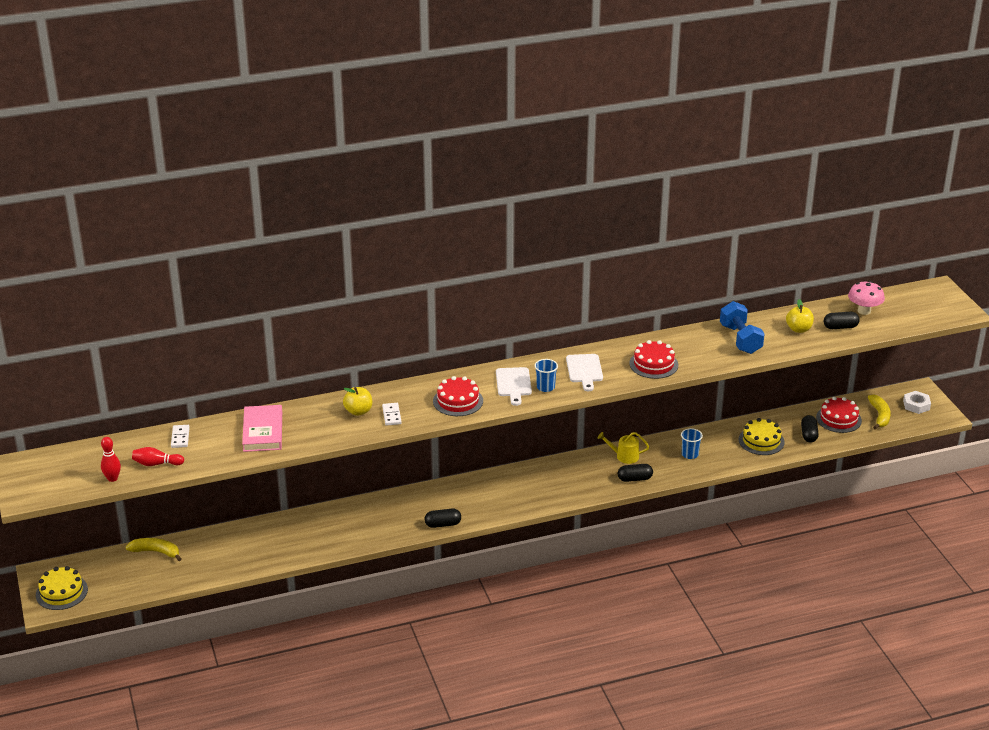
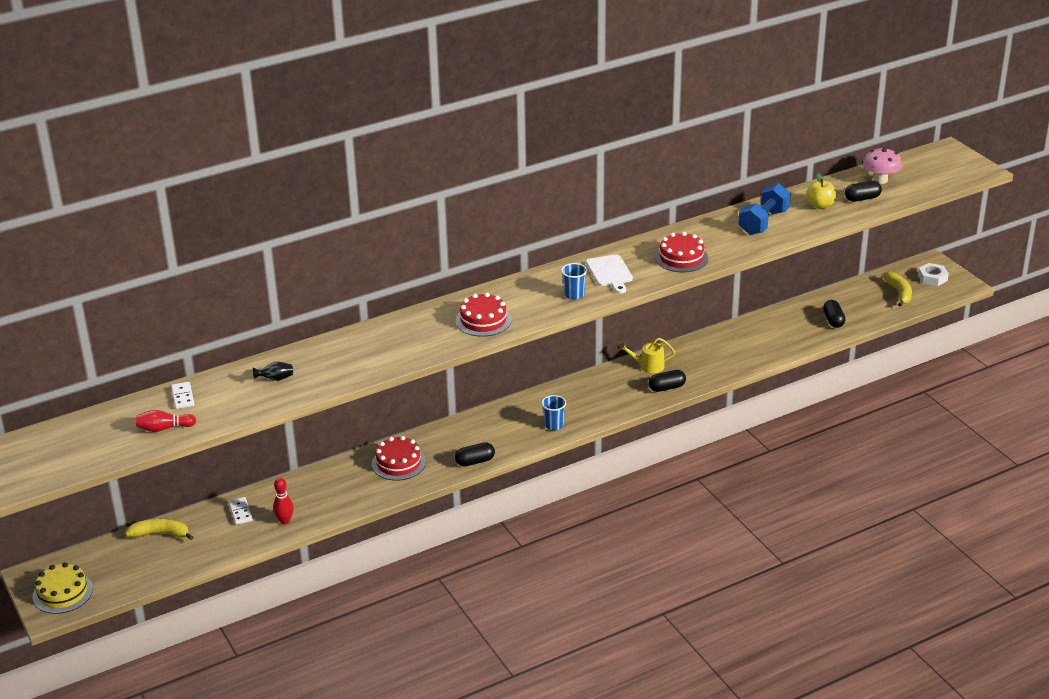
camera: 10 degrees left, 0 degrees up
(112, 478) = (117, 451): red bowling pin -> red bowling pin (284, 521)
(263, 431) = (275, 379): pink book -> black vase
(358, 411) = (376, 344): yellow apple -> none
(391, 415) = (415, 344): white domino -> white domino (240, 512)
(513, 384) = (538, 295): white cutting board -> none
(690, 454) = (717, 355): blue cup -> blue cup (554, 425)
(740, 339) = (763, 222): blue dumbbell -> blue dumbbell turned 60 degrees clockwise
(761, 441) = (786, 332): yellow cake -> none
(838, 419) = (858, 301): red cake -> red cake (398, 463)

